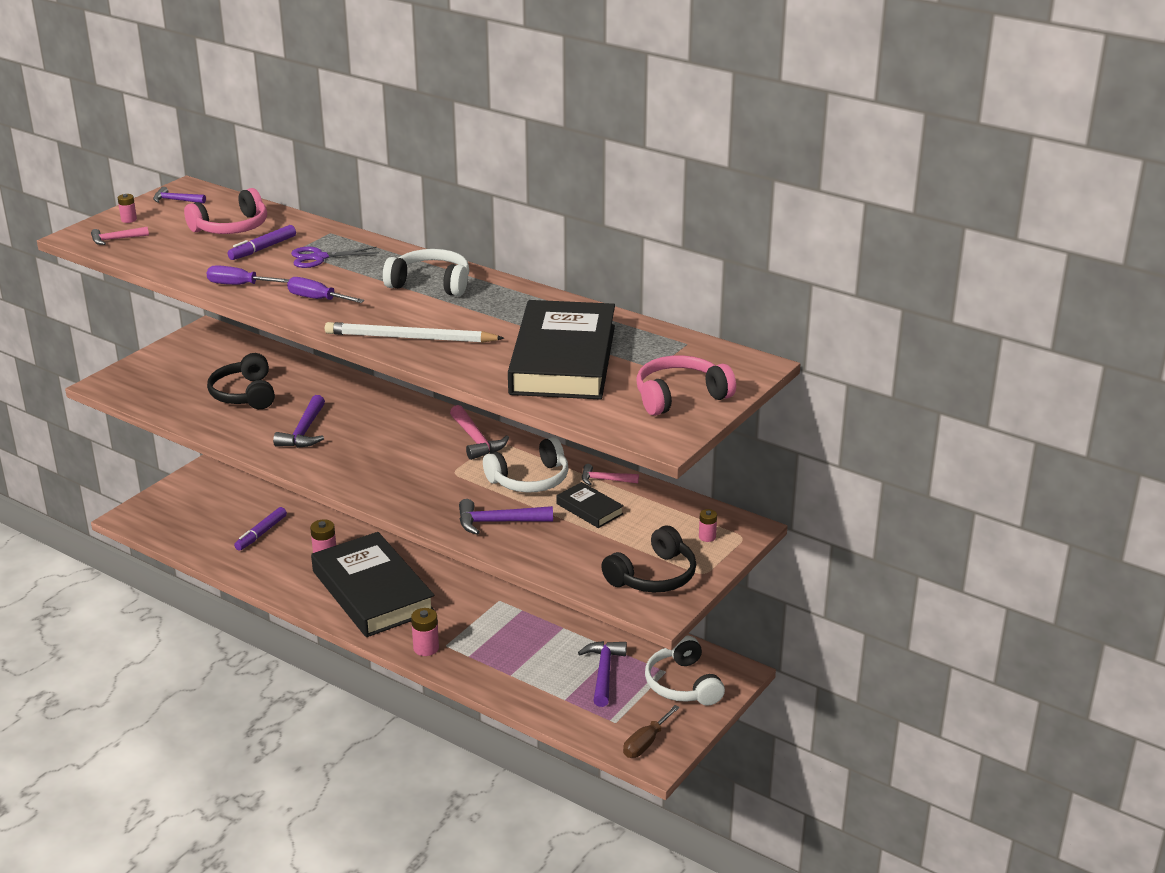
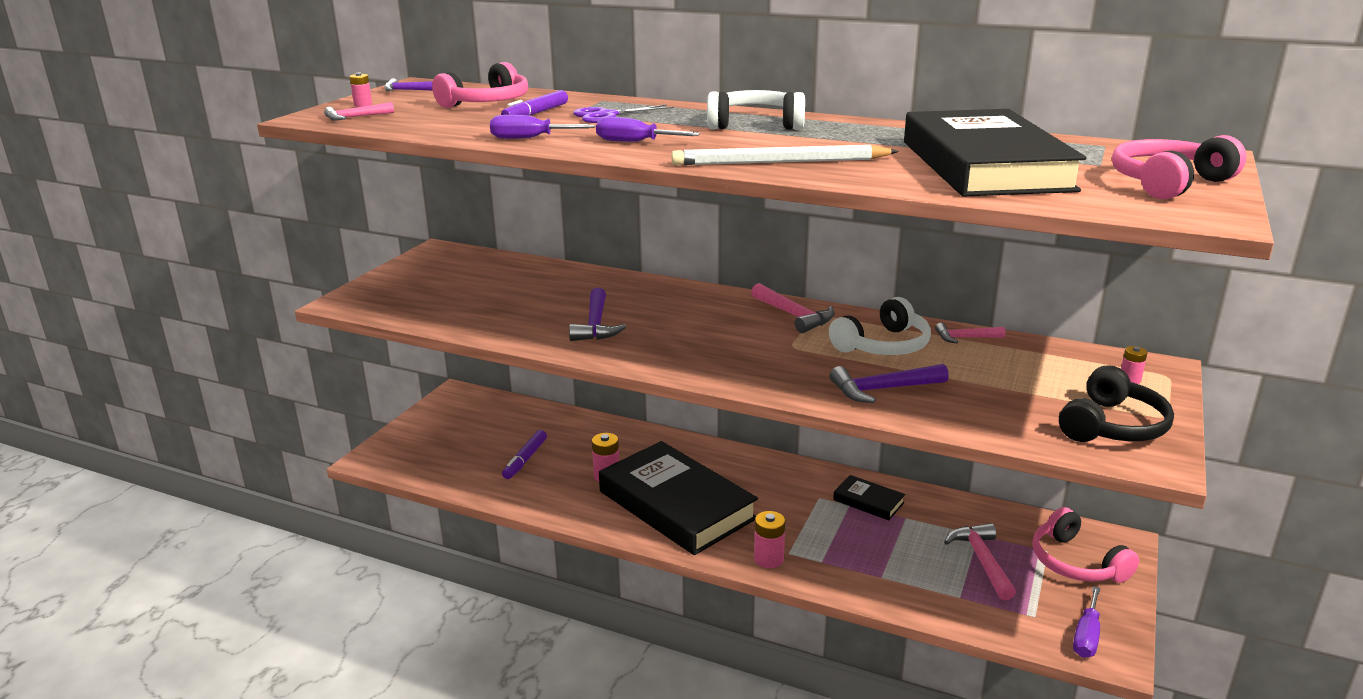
camera: 10 degrees left, 5 degrees down
(245, 394) = (508, 298): black headphones -> none
(589, 509) = (974, 366): black book -> black book (868, 501)
(603, 672) = (982, 560): purple hammer -> pink hammer
(646, 743) = (1086, 636): brown screwdriver -> purple screwdriver
(683, 684) = (1076, 562): white headphones -> pink headphones

